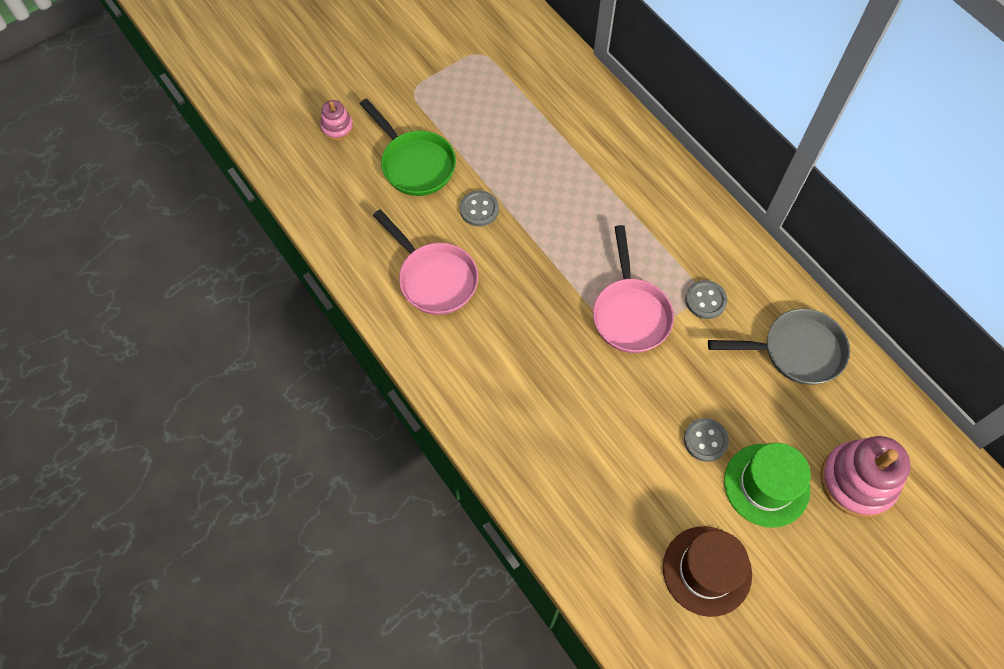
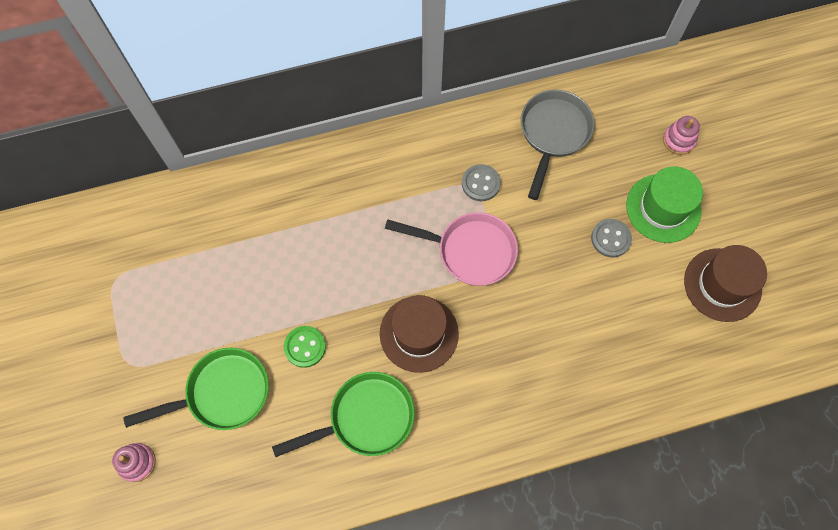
camera: 70 degrees left, 5 degrees up
(434, 278) = (365, 418): pink pan -> green pan
(479, 209) = (305, 347): grey button -> green button
(529, 295) = (419, 333): none -> brown hat
(857, 481) = (679, 140): pink stacking toy -> pink stacking toy, size x0.51

